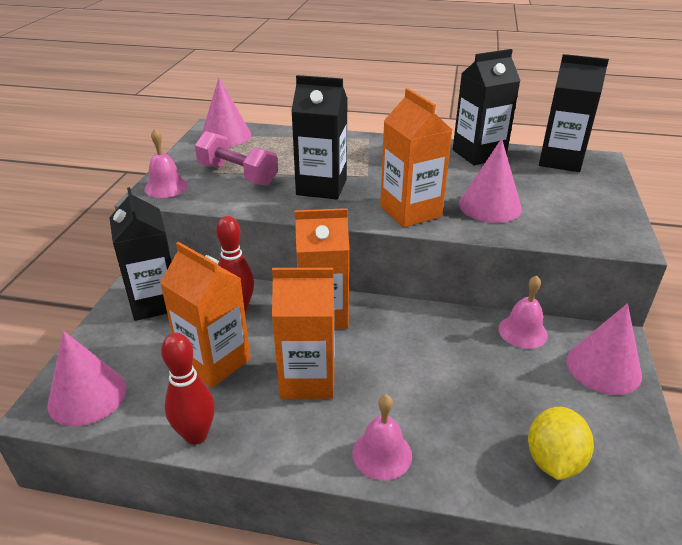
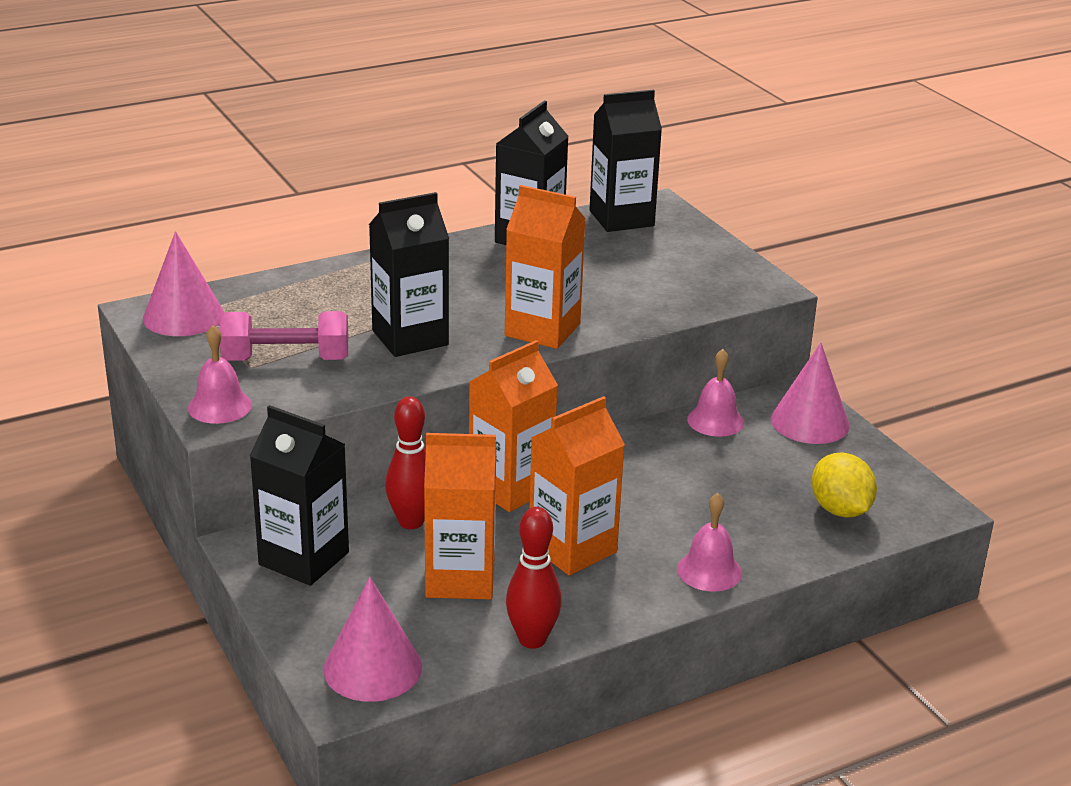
camera: 40 degrees left, 5 degrees down
(490, 206) = (612, 295): pink cone -> none

